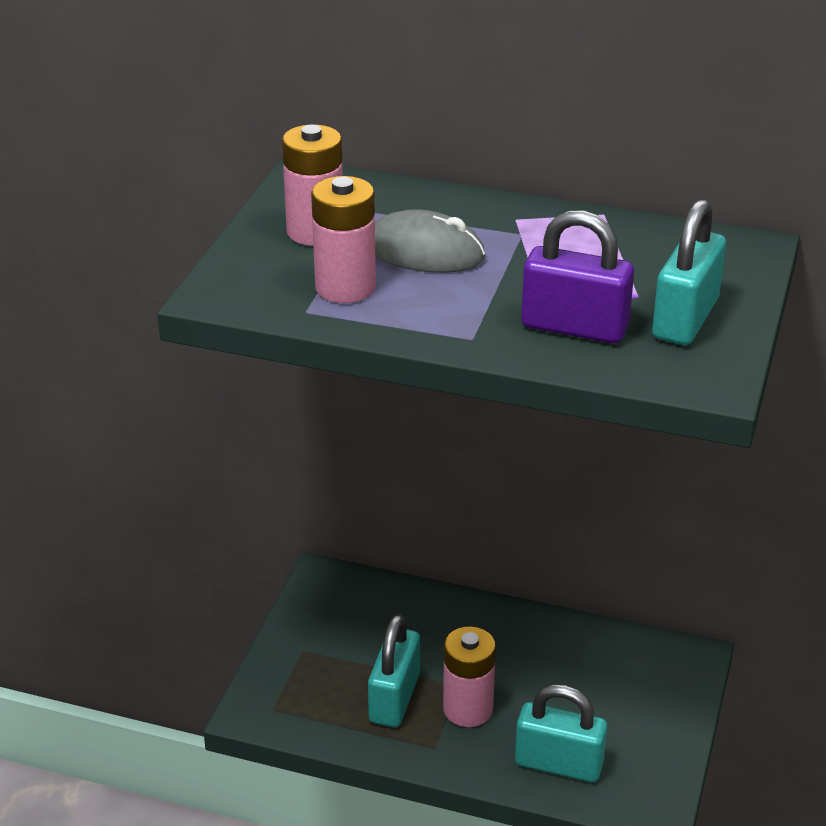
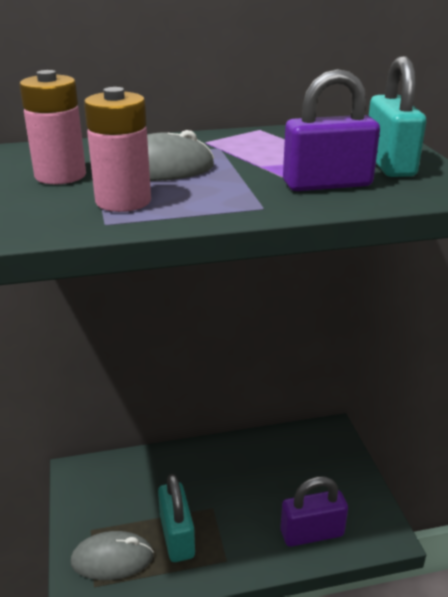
camera: 30 degrees left, 5 degrees down
(308, 690) = (112, 559): none -> grey mouse
(468, 709) = (230, 522): pink battery -> none
(558, 764) = (312, 533): turquoise padlock -> purple padlock

